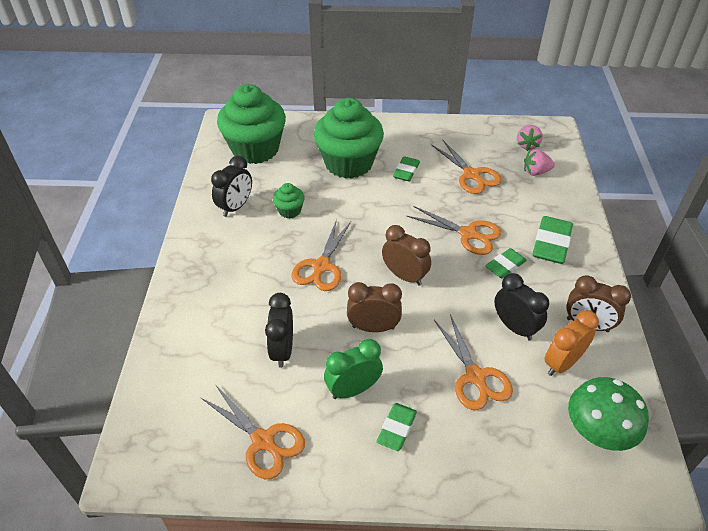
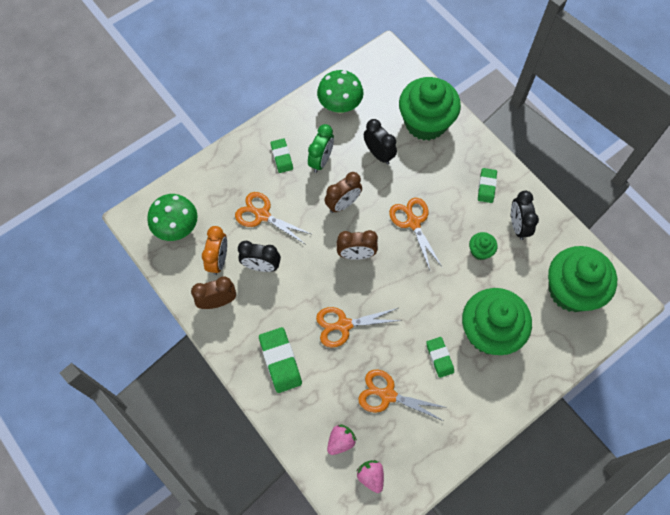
camera: 140 degrees right, 20 degrees up
(195, 346) = (425, 122): none -> green cupcake
(263, 441) = (340, 106): orange scissors -> green mushroom
(505, 265) = (299, 314): green eraser -> green eraser (486, 187)

